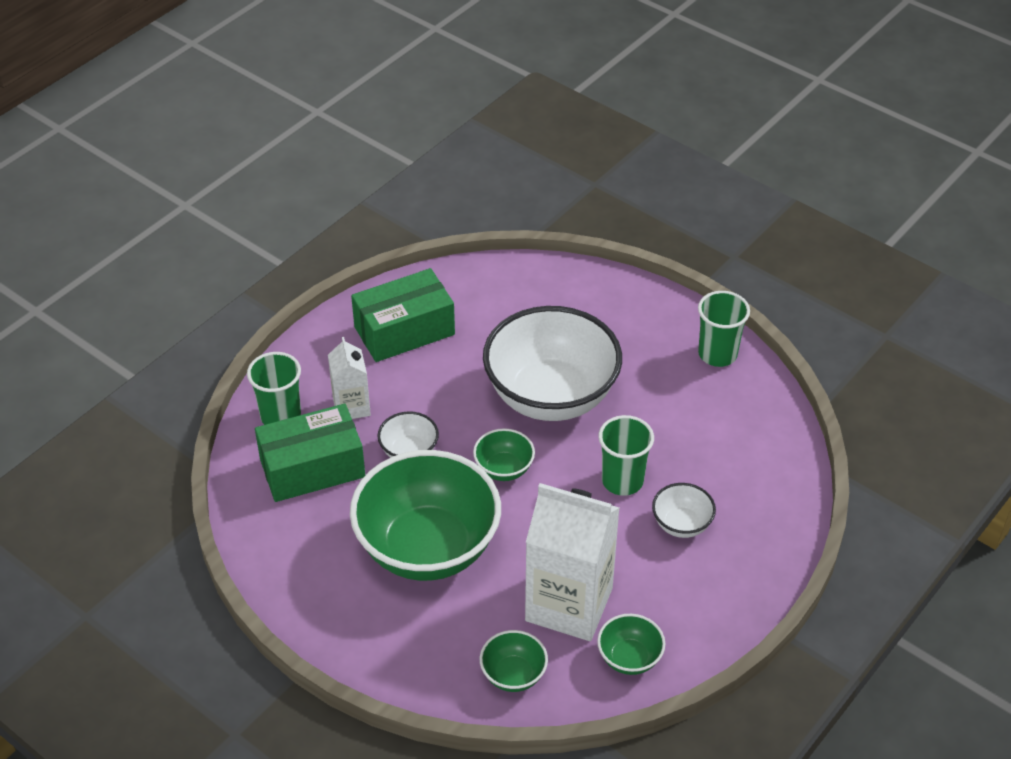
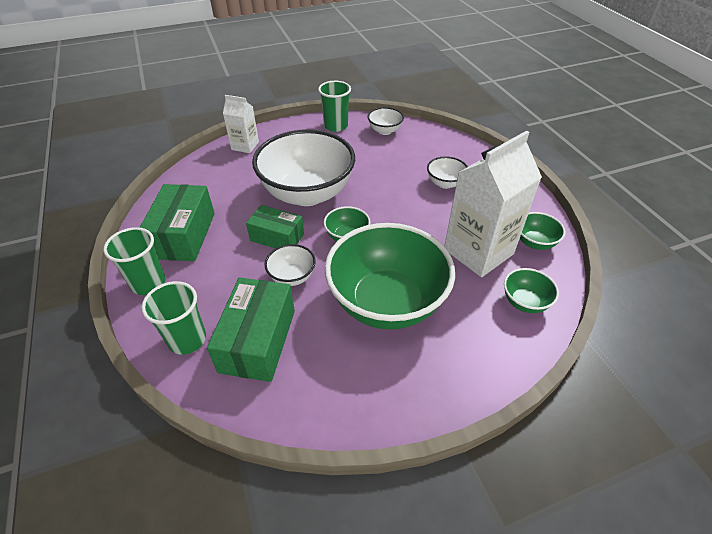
camera: 60 degrees left, 0 degrees up
(351, 406) = (221, 291): white carton -> white carton (245, 146)
(457, 408) = (277, 237): none -> green box
(622, 481) = (396, 192): green cup -> green cup (148, 283)
(752, 411) = (385, 131): none -> white bowl

